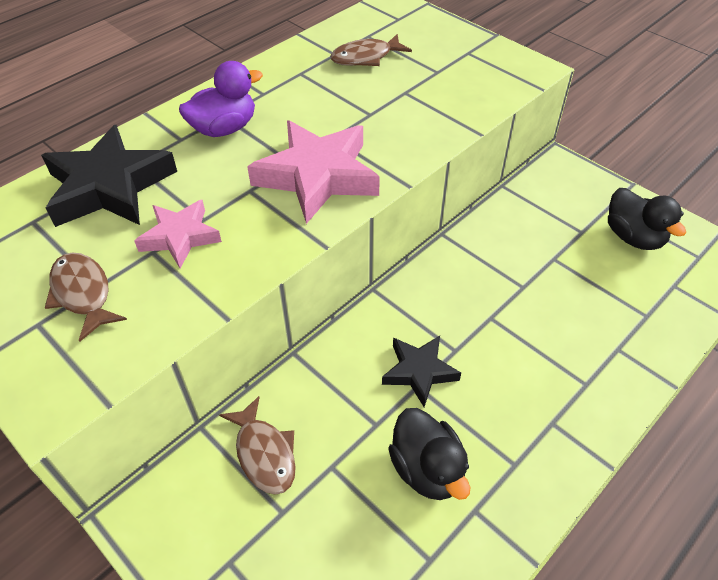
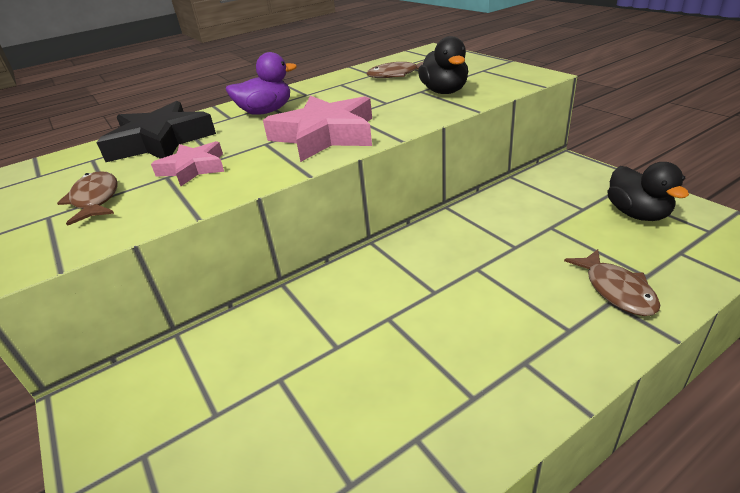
camera: 15 degrees right, 15 degrees down
(264, 453) = (221, 361): brown fish -> brown fish (616, 290)
(419, 371) = (393, 306): black star -> none
(427, 469) = (376, 392): black duck -> black duck (444, 92)

